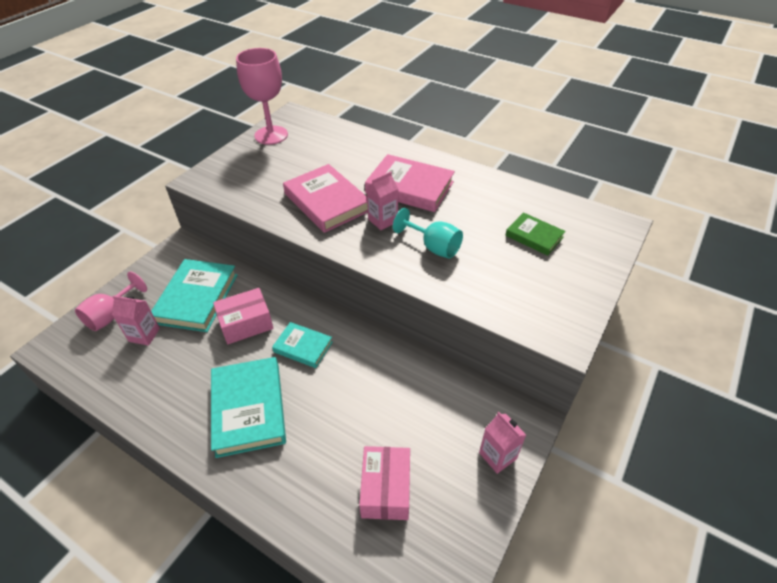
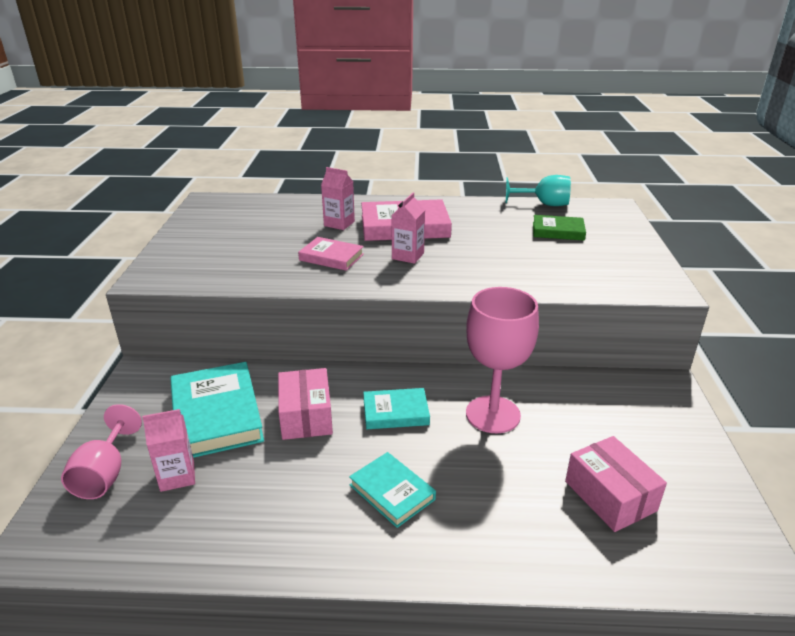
camera: 30 degrees left, 15 degrees down
(246, 323) = (306, 416): pink box -> pink box turned 45 degrees counterclockwise
(248, 409) = (392, 492): turquoise book -> turquoise book, size x0.58
(271, 135) = (201, 221): pink goblet -> pink goblet (493, 414)
(327, 202) = (331, 257): pink book -> pink book, size x0.58
(433, 247) = (480, 261): turquoise goblet -> turquoise goblet (544, 204)
(497, 456) = (674, 423): pink carton -> pink carton (339, 224)

